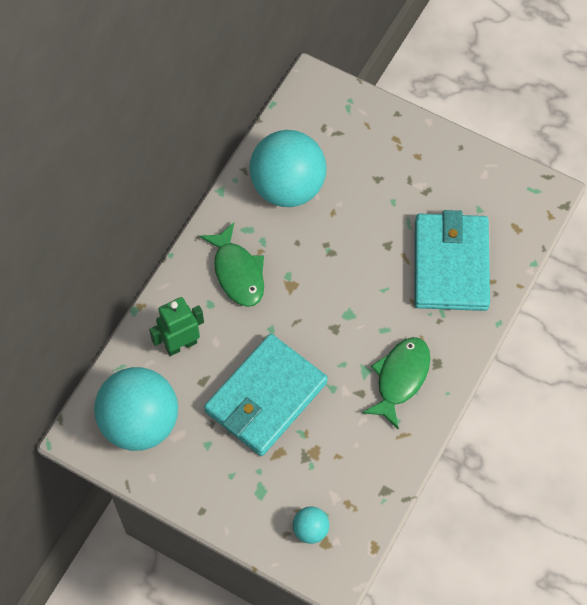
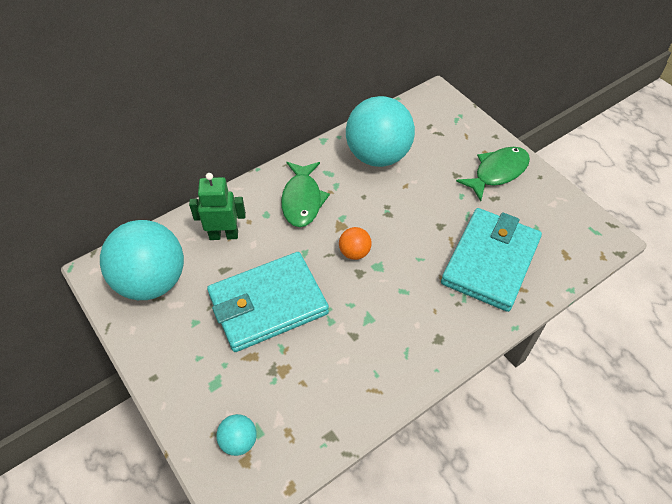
camera: 25 degrees right, 10 degrees down
(319, 309) = (354, 252): none -> orange ball
(400, 378) = (397, 338): green fish -> green fish (497, 172)

